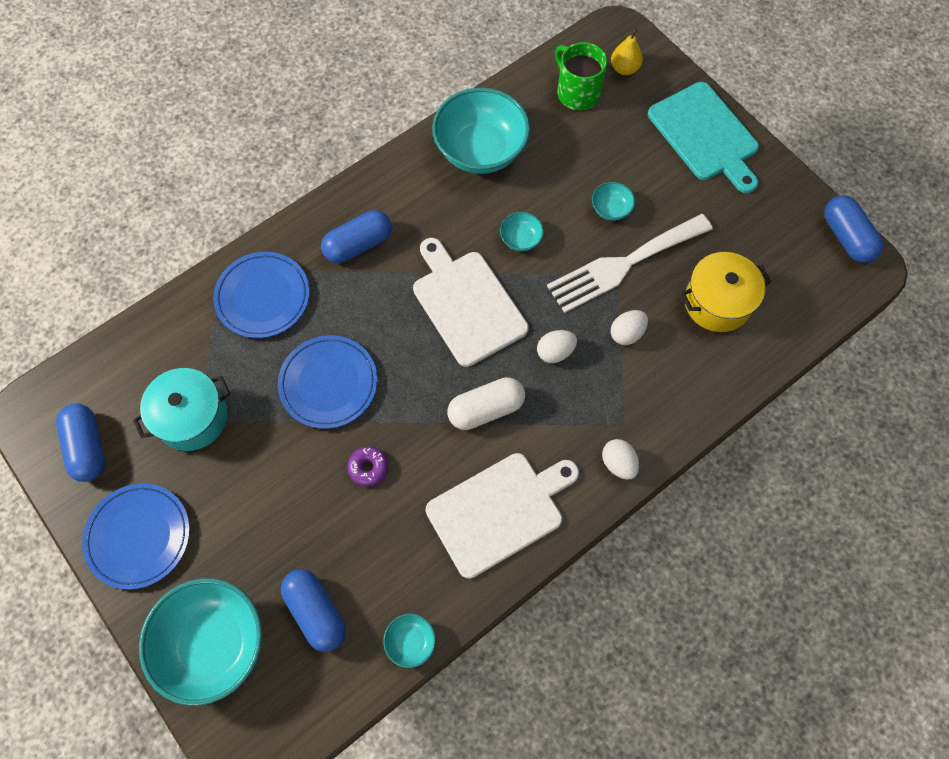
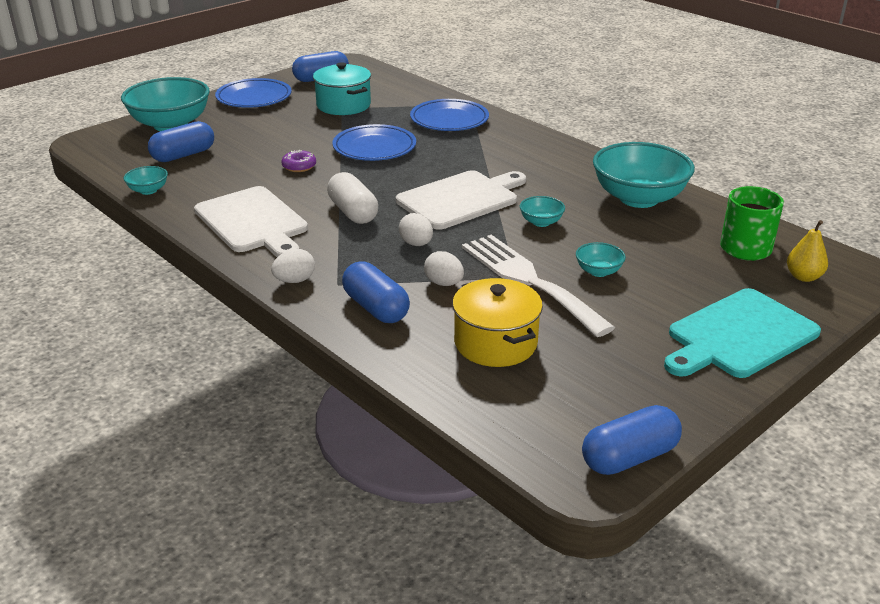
camera: 85 degrees right, 35 degrees down
(358, 245) = (509, 150): blue capsule -> blue capsule (376, 308)

